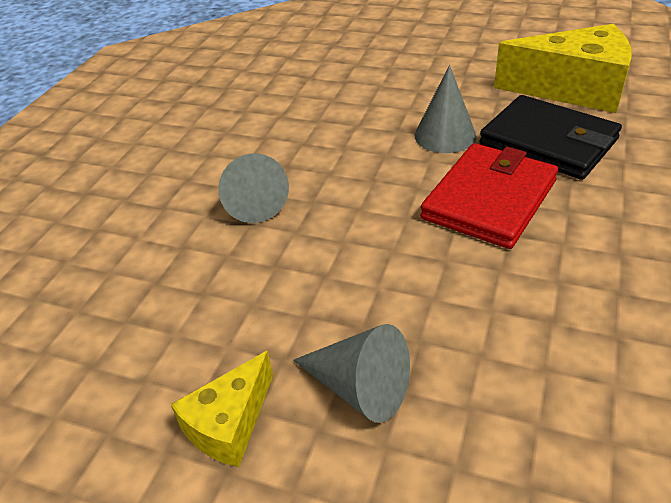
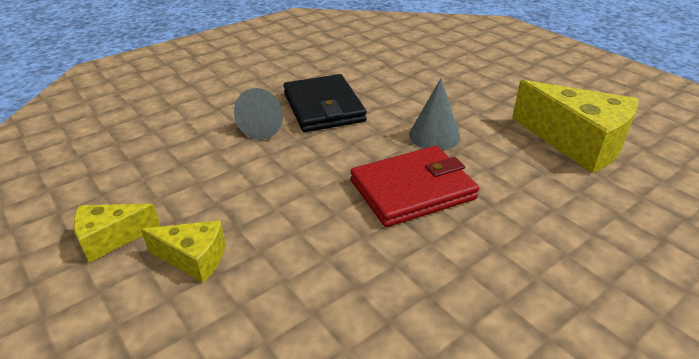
camera: 30 degrees right, 5 degrees down
(360, 388) = (194, 258): grey cone -> yellow cheese
(548, 142) = (506, 171): black wallet -> black wallet (323, 107)

